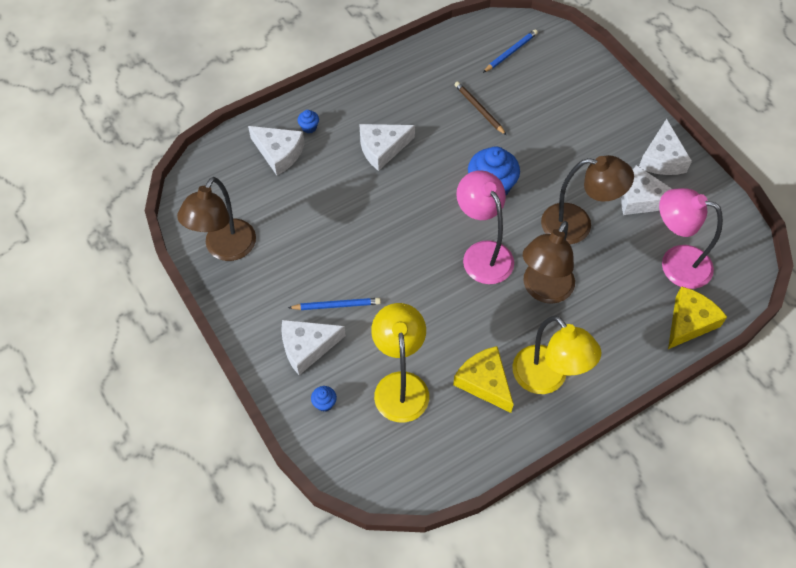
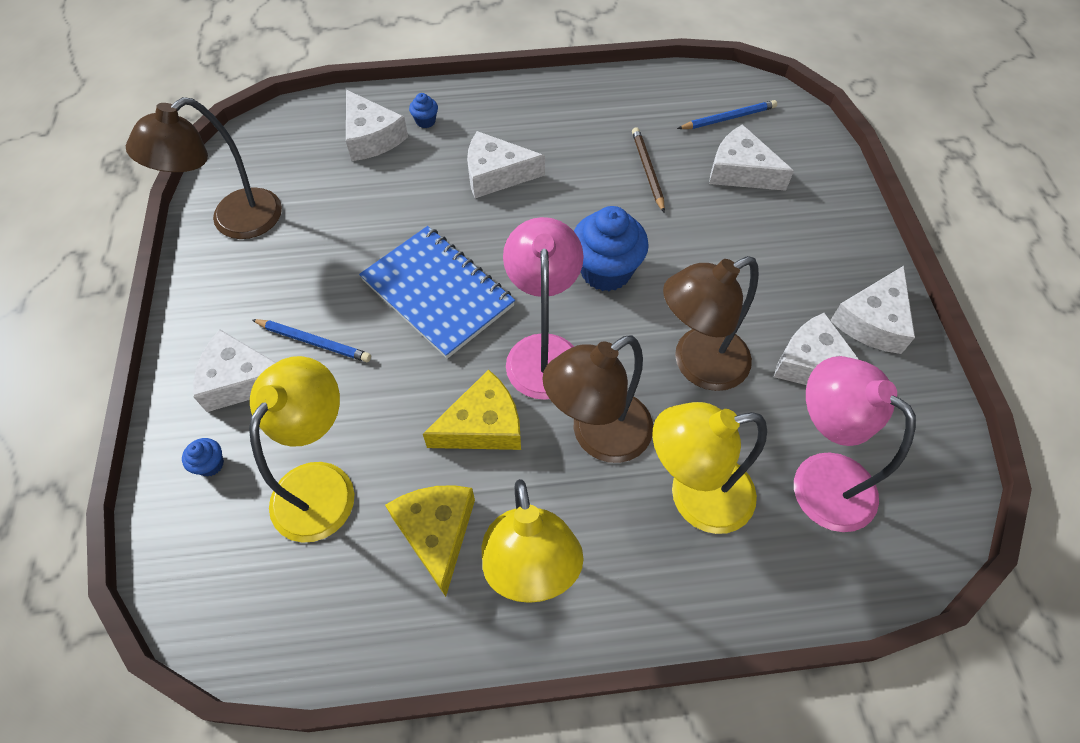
camera: 25 degrees right, 0 degrees up
(395, 243) = (437, 293): none -> blue notebook
(538, 88) = (740, 171): none -> white cheese
(577, 225) = (697, 365): brown lamp -> brown lamp turned 120 degrees clockwise
(615, 301) = (694, 497): none -> yellow lamp
(689, 322) = (796, 579): yellow cheese -> yellow cheese (483, 425)

